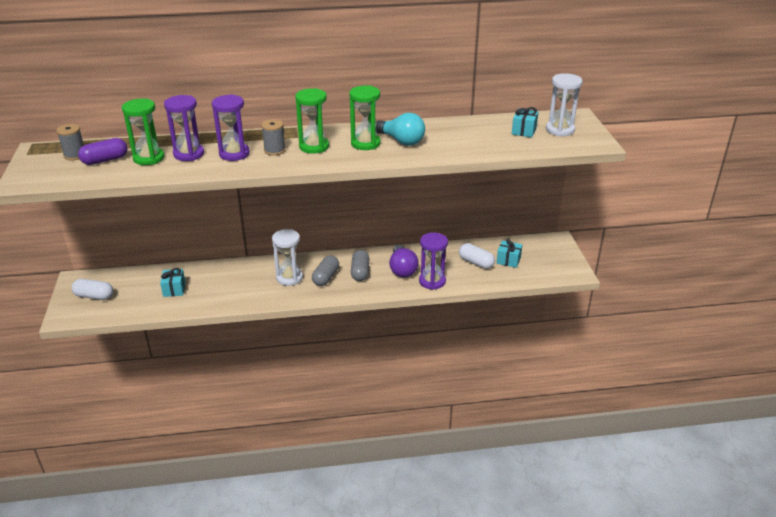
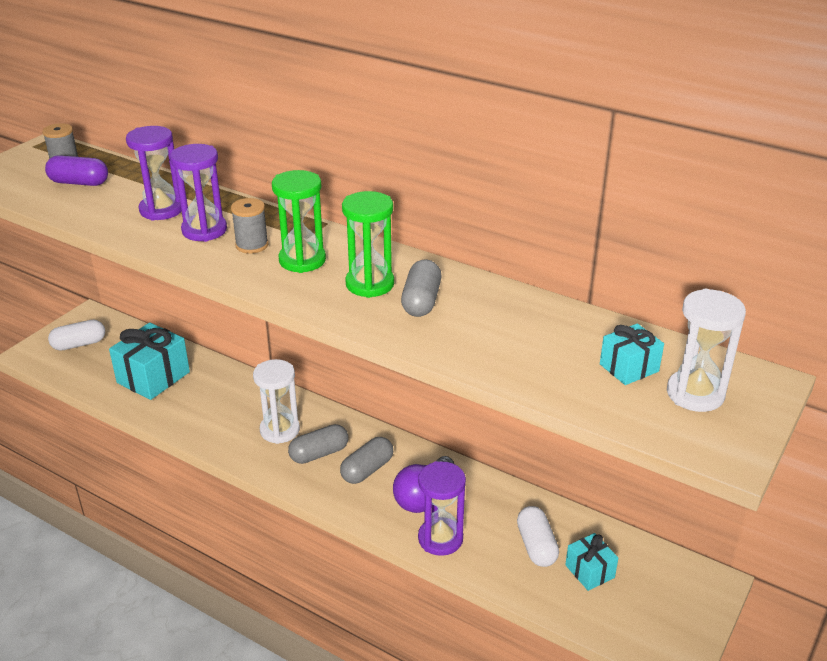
camera: 40 degrees right, 0 degrees up
(94, 296) = (79, 344): white capsule -> white capsule turned 75 degrees counterclockwise
(149, 158) = (119, 198): green hourglass -> none
(174, 289) = (153, 377): turquoise gift -> turquoise gift, size x1.81
(401, 141) = (421, 301): turquoise light bulb -> grey capsule

